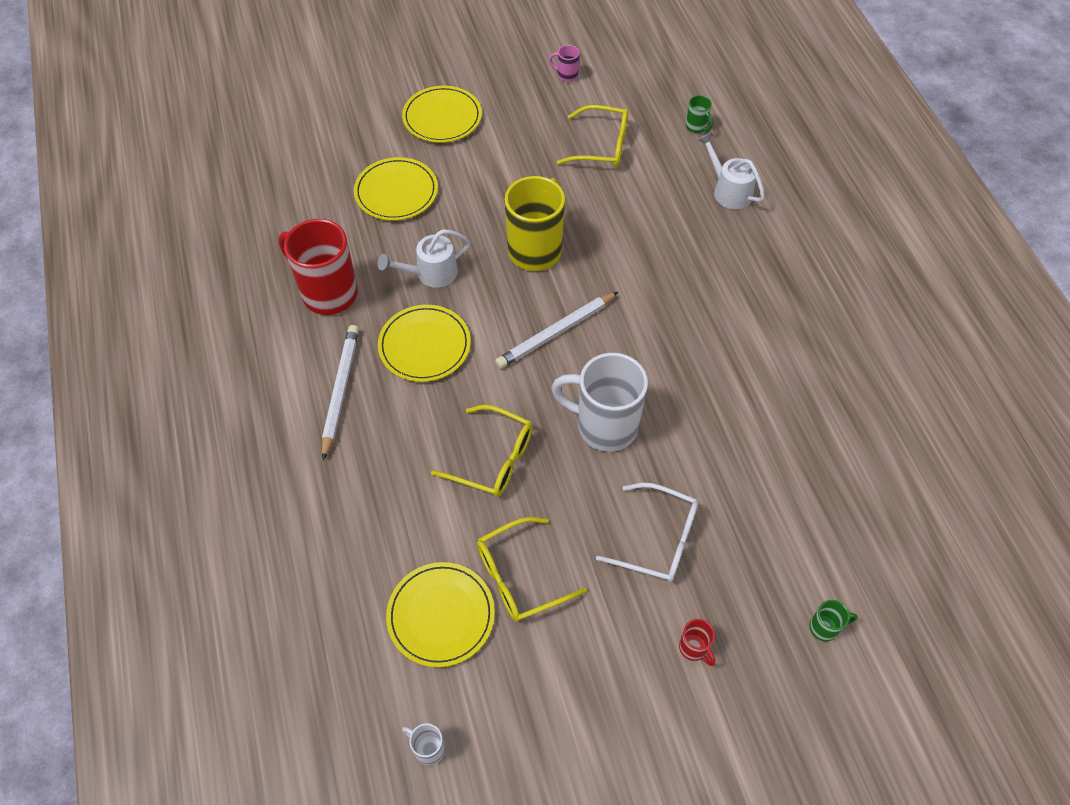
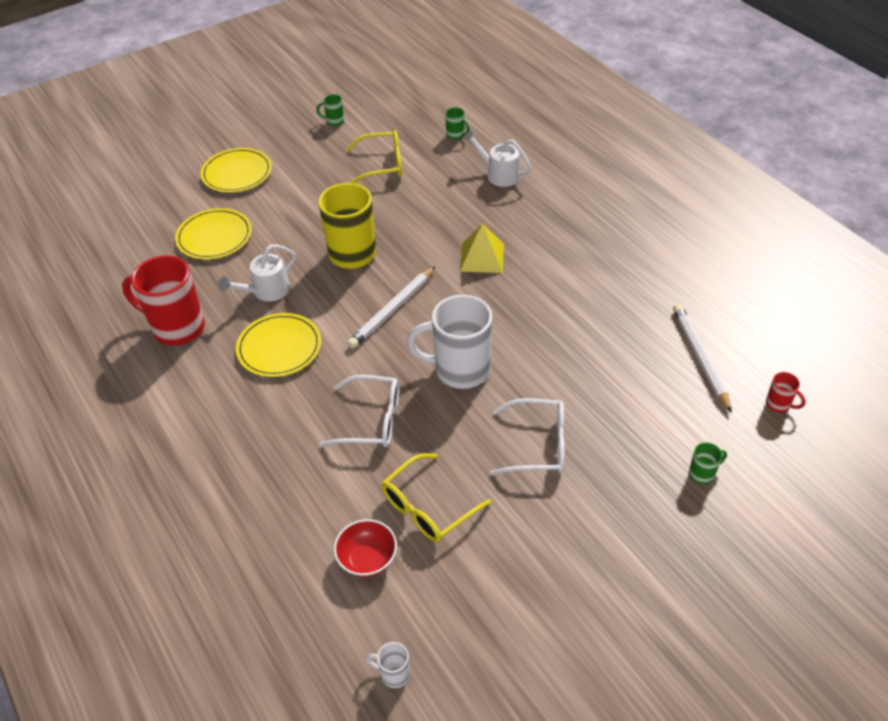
camera: 15 degrees left, 10 degrees down
(340, 390) = (213, 401): white pencil -> white pencil (700, 357)
(441, 615) = (367, 559): yellow plate -> red bowl
(493, 459) = (371, 420): yellow glasses -> white glasses
(566, 75) = (334, 121): pink mug -> green mug
(674, 293) = (482, 257): none -> yellow pyramid
(694, 648) = (600, 521): red mug -> red mug (779, 404)

